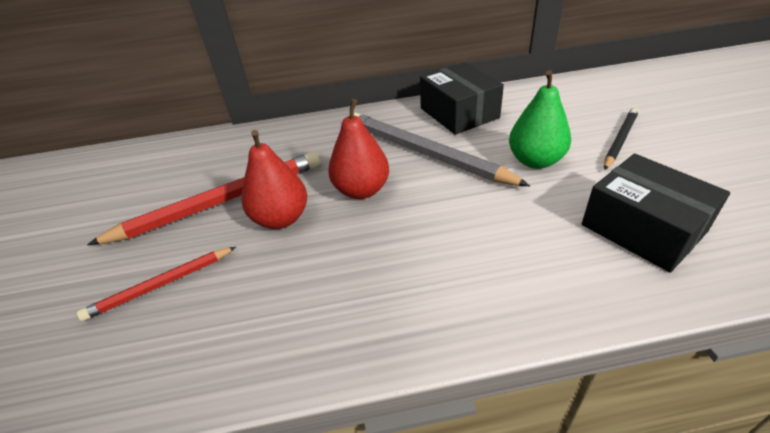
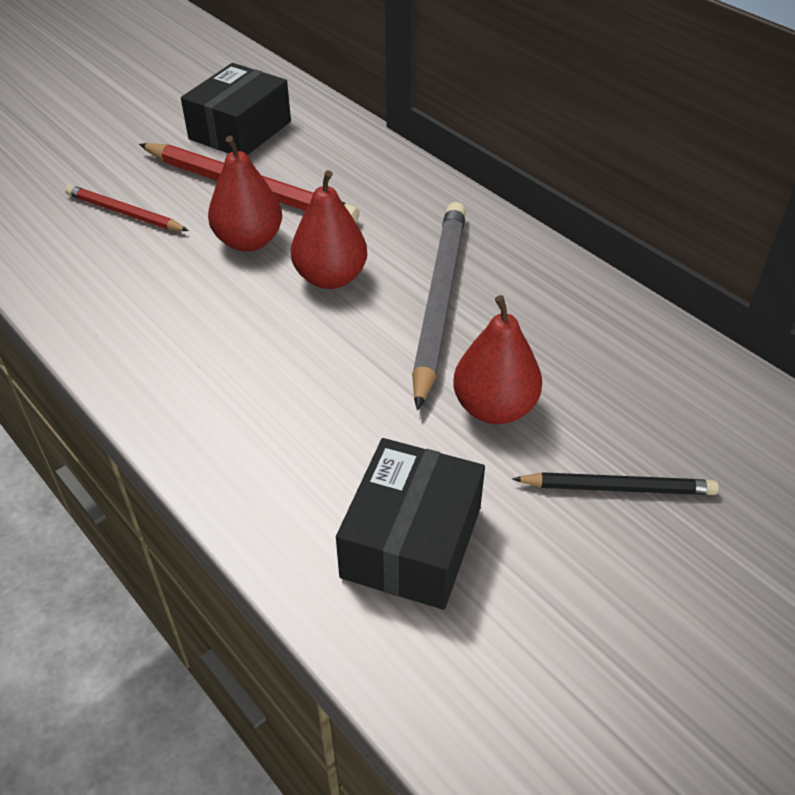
camera: 55 degrees right, 5 degrees up
(459, 113) = (560, 300): black box -> black box (240, 130)
(535, 161) = (494, 408): green pear -> red pear

